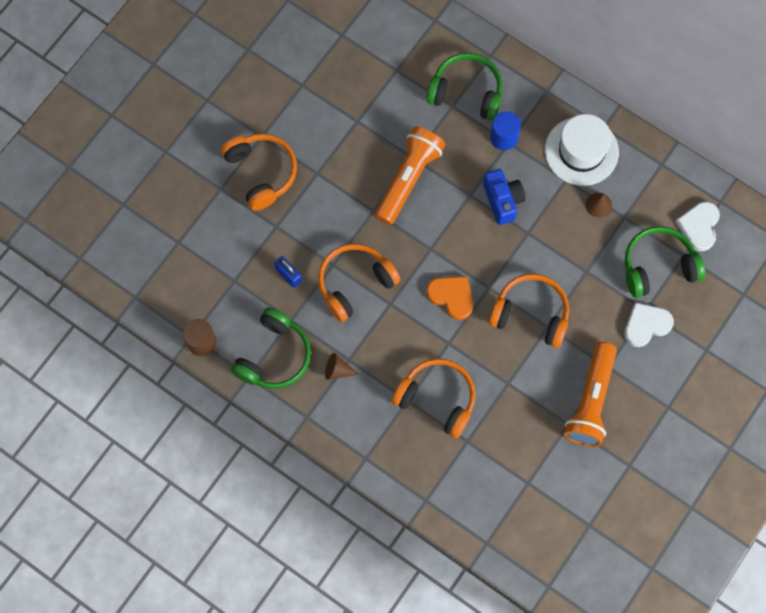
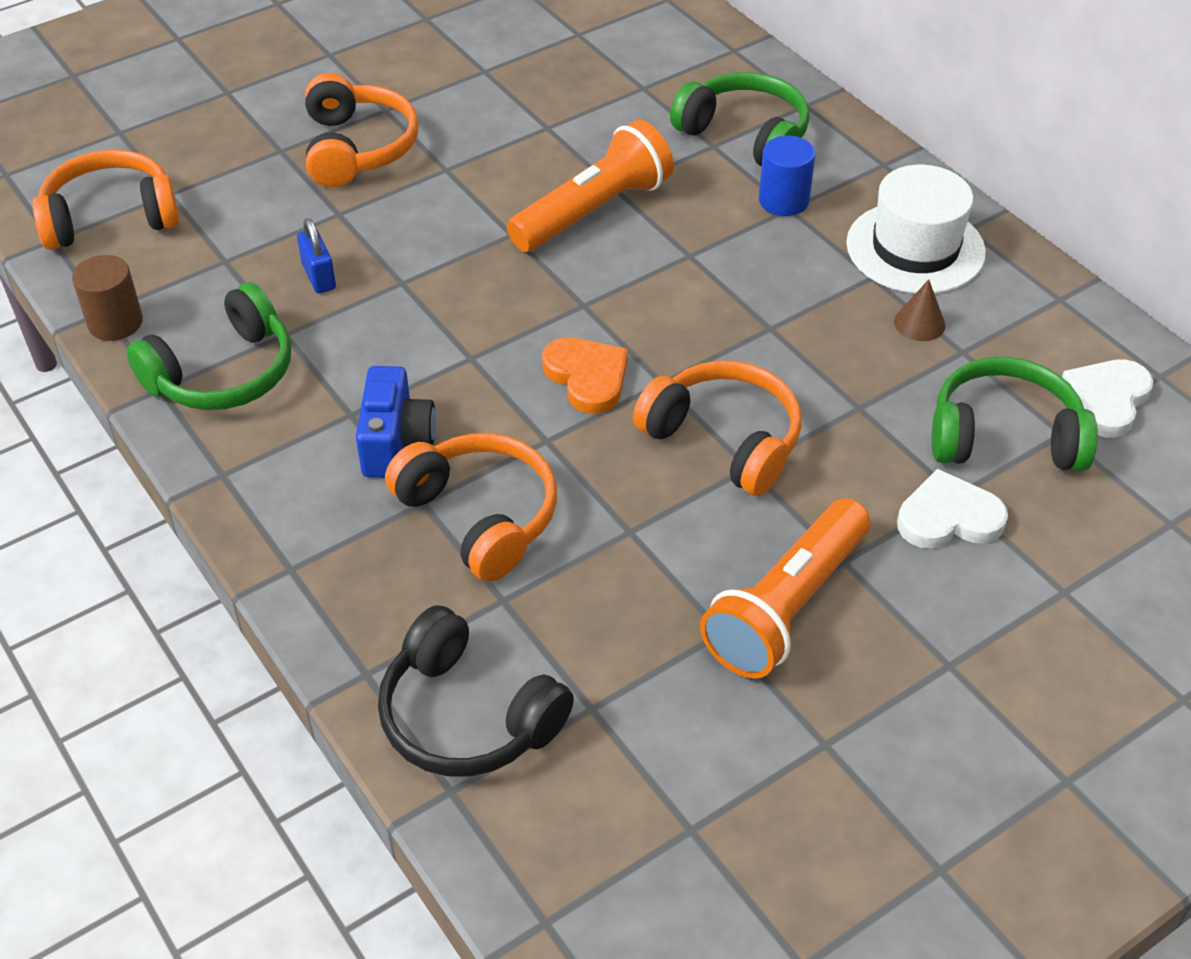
camera: 20 degrees right, 25 degrees down
(337, 370) = (321, 423): brown cone -> none
(355, 283) = (424, 315): orange headphones -> orange headphones (110, 217)
(478, 505) = (467, 716): none -> black headphones
(503, 200) = (744, 276): blue camera -> blue camera (396, 443)

